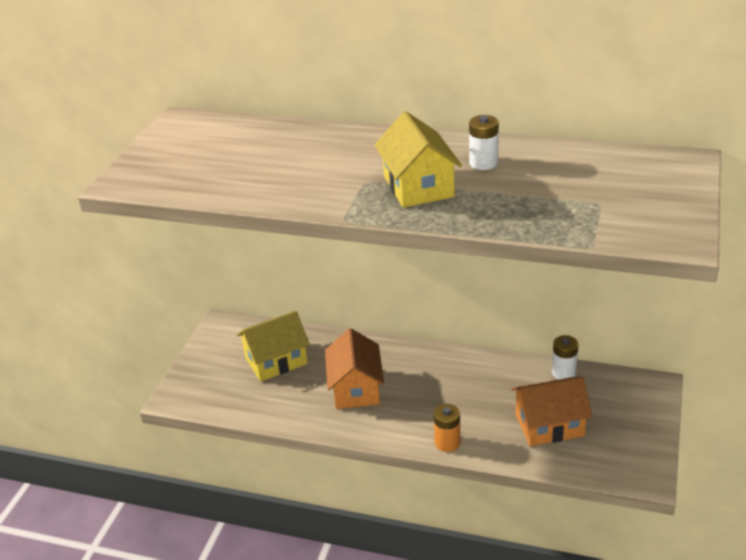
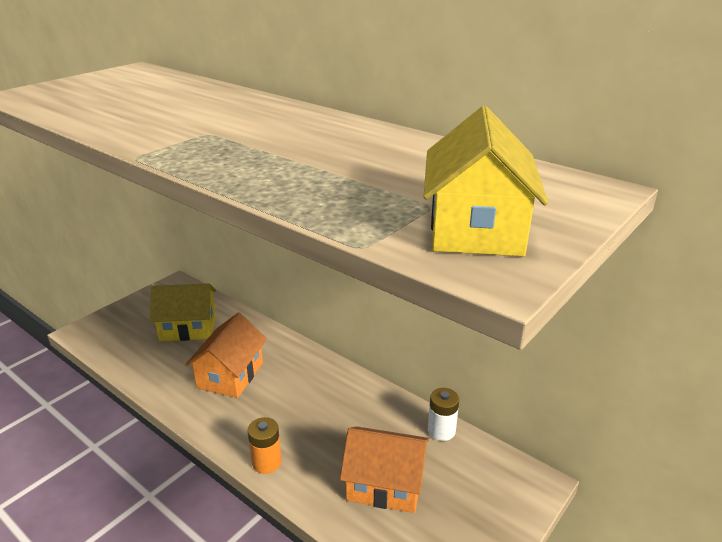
camera: 20 degrees right, 5 degrees down
(418, 186) = (250, 147): yellow house -> yellow house (476, 228)
(483, 163) = (346, 143): white battery -> none

